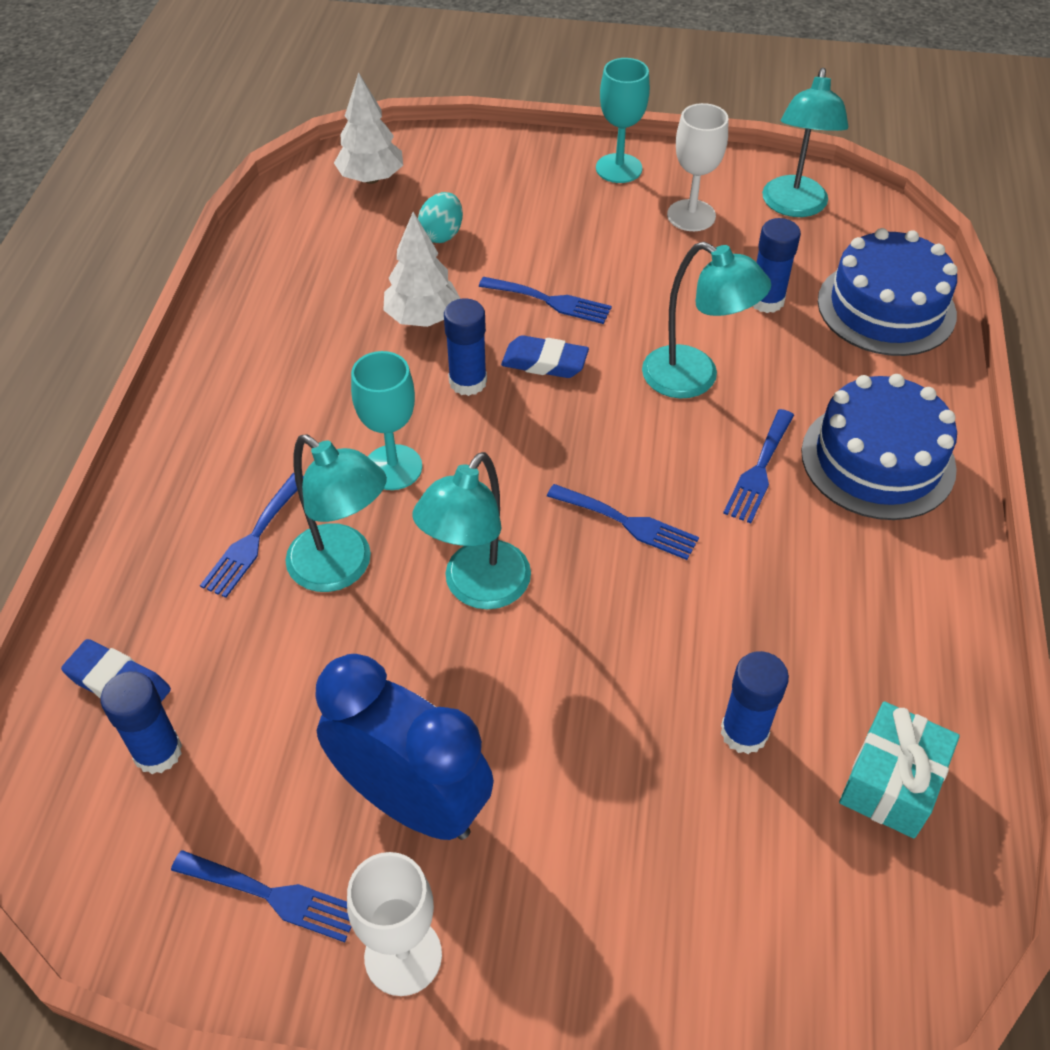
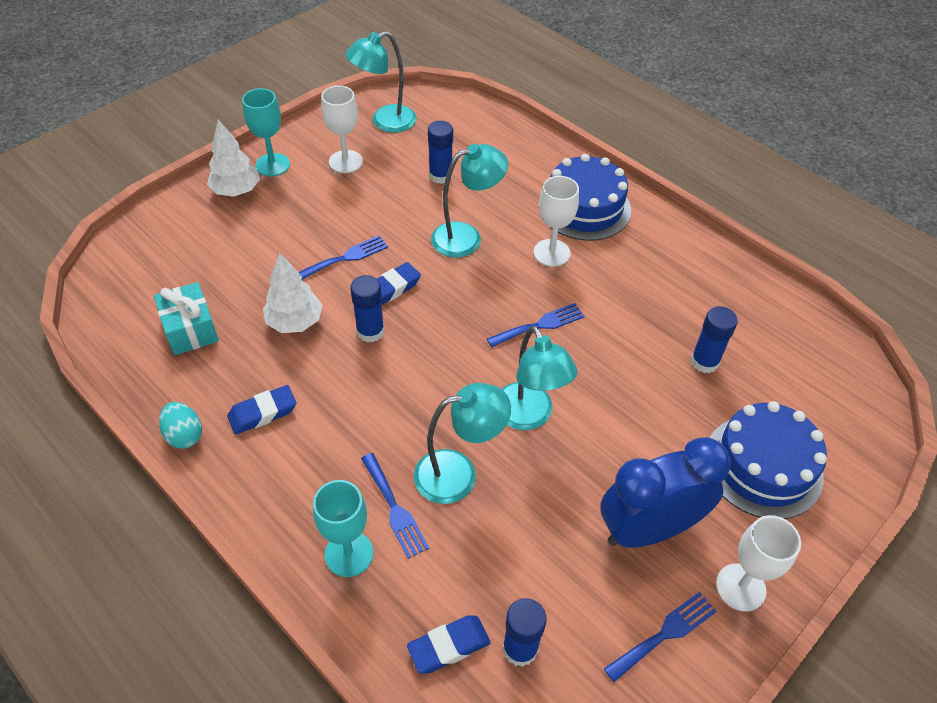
camera: 55 degrees left, 0 degrees up
(286, 366) = (263, 413): none -> blue eraser
(371, 178) = (138, 275): white tree -> white tree (236, 191)
(393, 467) = (403, 405): turquoise goblet -> turquoise goblet (349, 554)
(442, 234) = (233, 272): turquoise egg -> turquoise egg (184, 435)
(759, 470) = (551, 253): blue fork -> white goblet
(794, 206) = (385, 122): turquoise lamp -> turquoise lamp turned 105 degrees clockwise
(886, 308) = (491, 139): blue cake -> blue cake (763, 466)
(891, 782) = (768, 327): turquoise gift -> turquoise gift (190, 329)

